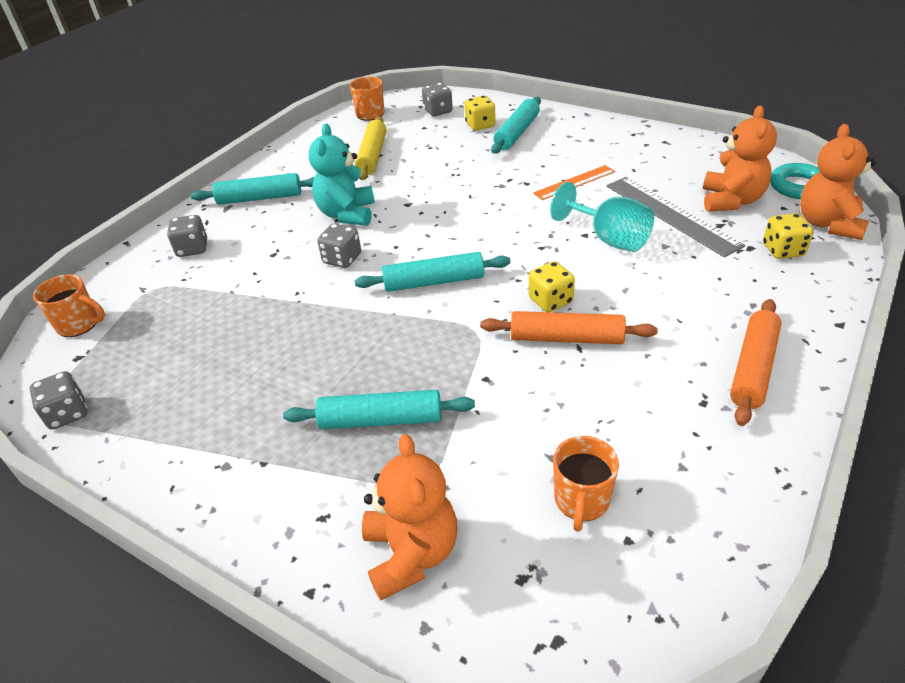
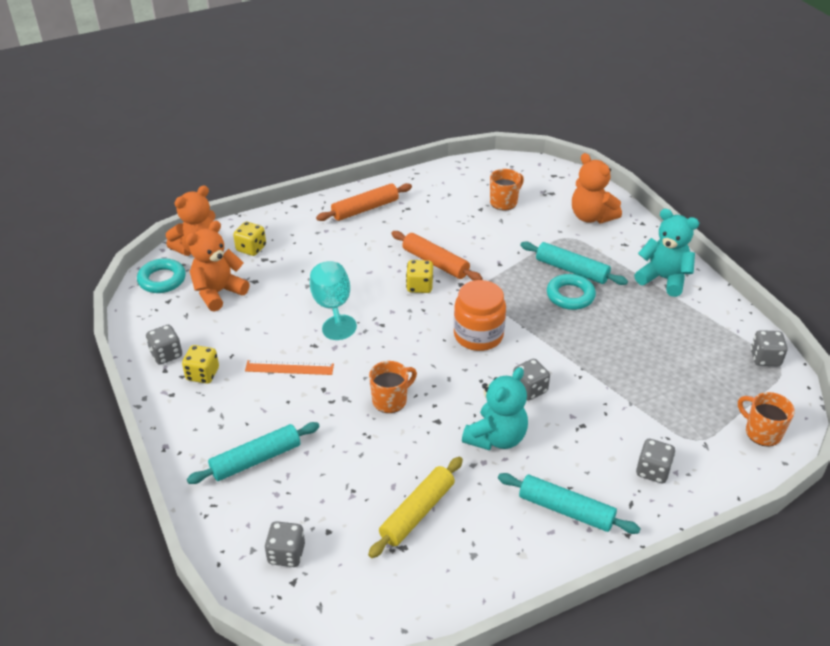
camera: 150 degrees left, 0 degrees up
(235, 475) = (663, 279): none -> turquoise teddy bear
(360, 379) = (570, 295): none -> turquoise ring
(369, 115) = (363, 602): orange mug -> orange mug (390, 400)
(411, 553) = (591, 217): orange teddy bear -> orange teddy bear turned 60 degrees counterclockwise
(434, 282) = (478, 335): turquoise rolling pin -> orange jar
(480, 125) = (273, 496): yellow dice -> yellow dice (202, 374)
(671, 214) = (269, 303): grey ruler -> none
(682, 148) = (166, 354): none -> grey dice

